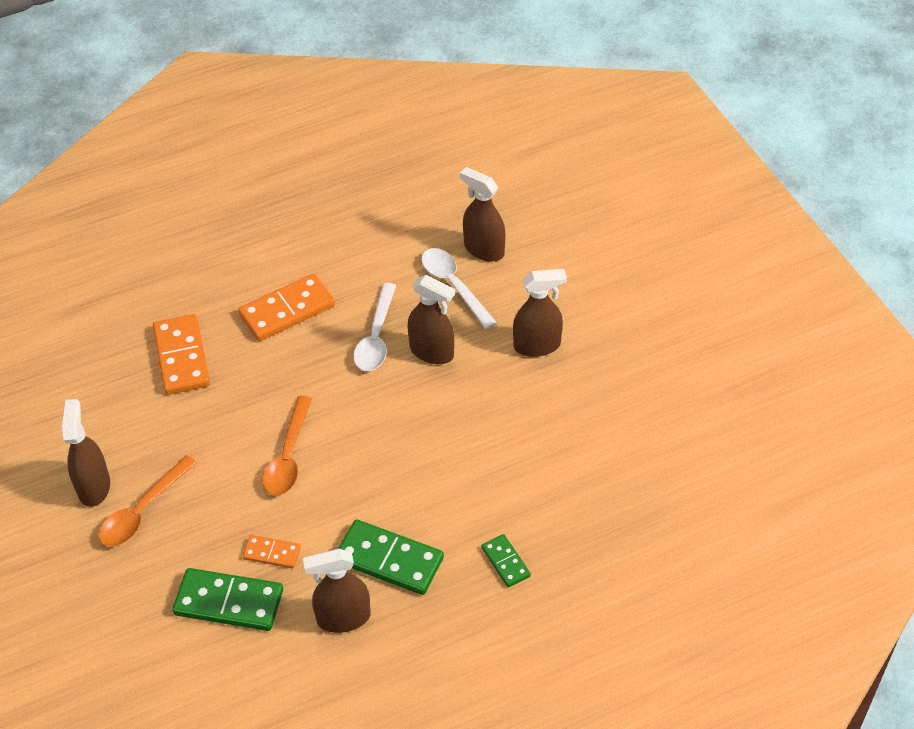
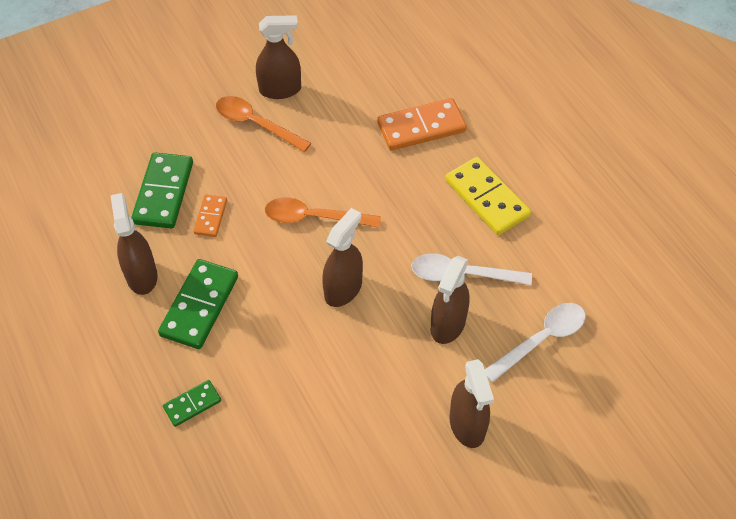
camera: 85 degrees right, 5 degrees up
(287, 310) = (486, 198): orange domino -> yellow domino
(484, 249) = (599, 366): brown spray bottle -> brown spray bottle (343, 289)

